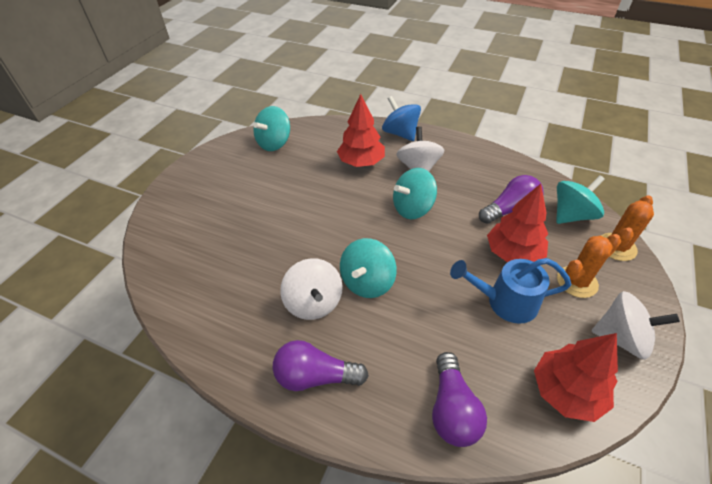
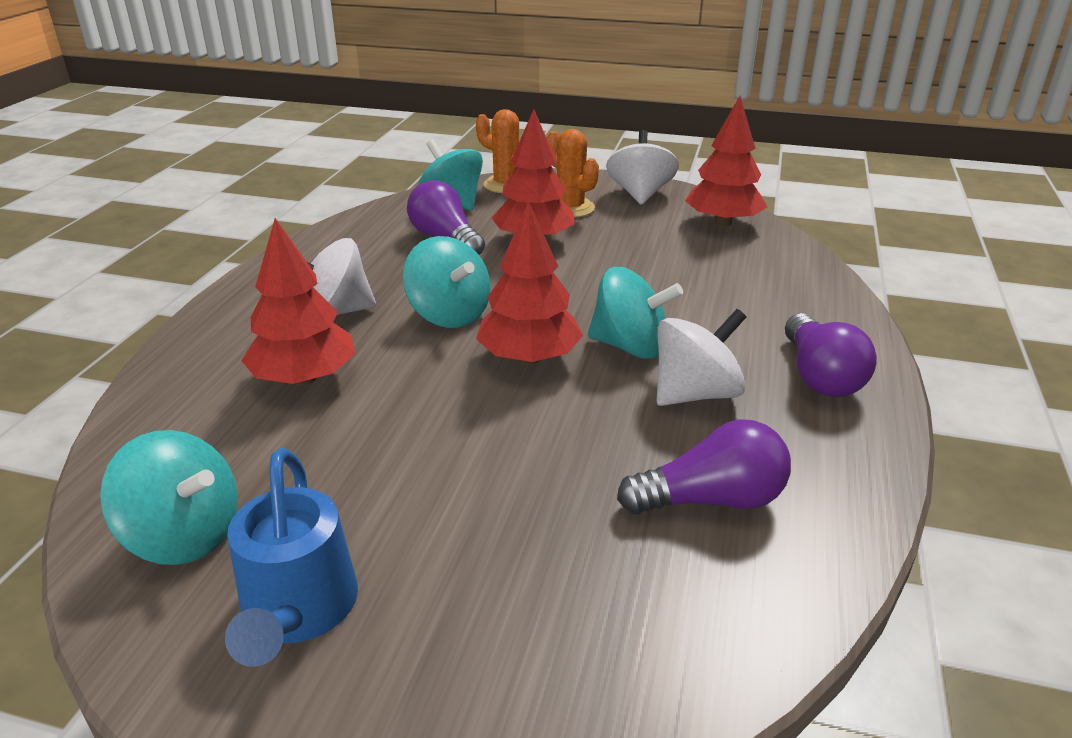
camera: 100 degrees left, 15 degrees down
(364, 236) = (529, 358): none -> red tree
(400, 133) = (208, 336): blue spinning top -> none
(452, 409) = (789, 279): purple light bulb -> purple light bulb (711, 500)
(505, 302) = (620, 248): blue watering can -> blue watering can (298, 612)

